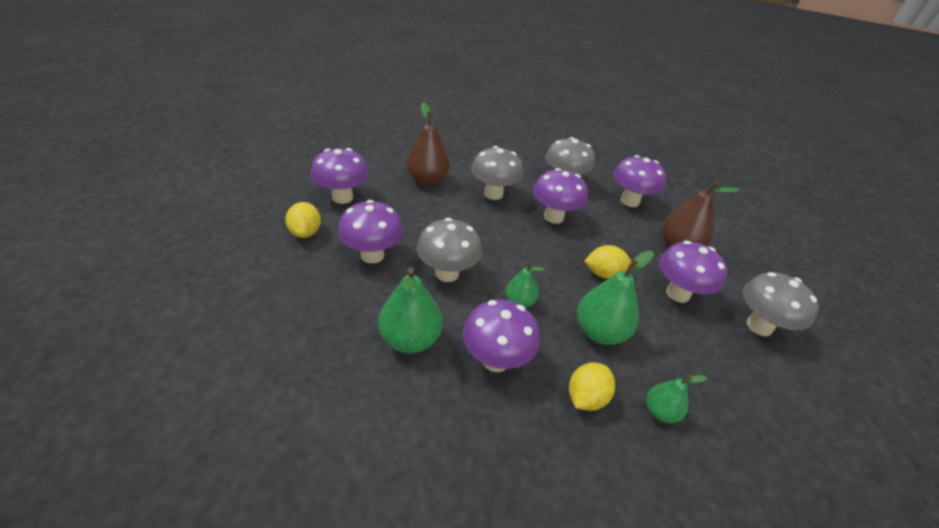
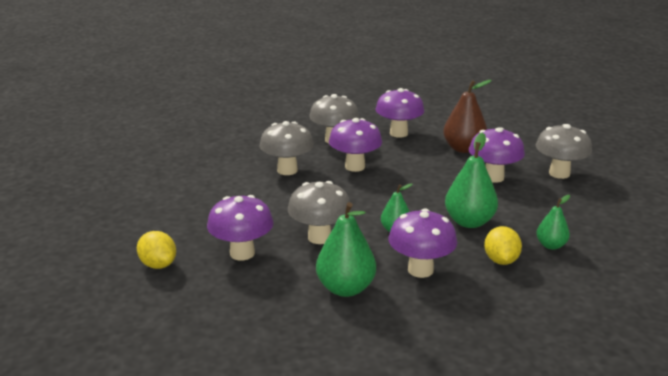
camera: 30 degrees left, 15 degrees down
(342, 197) = (155, 226): purple mushroom -> none
(427, 180) = (217, 183): brown pear -> none
(603, 273) = (432, 187): yellow lemon -> none

